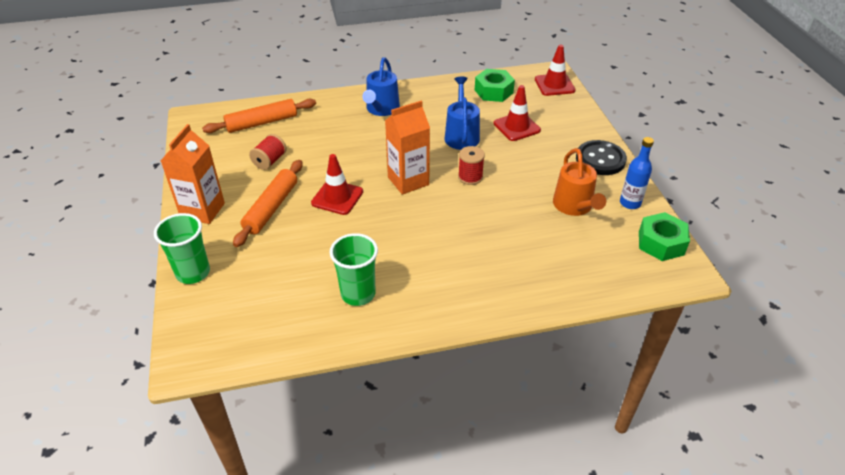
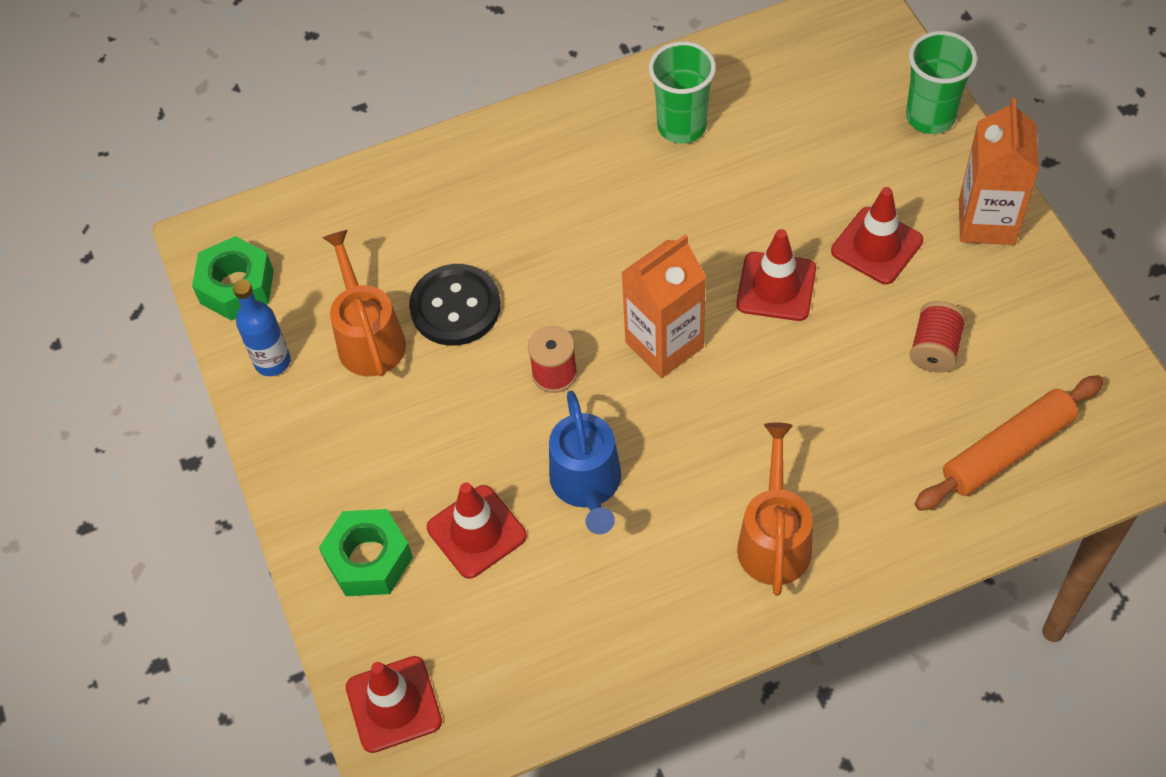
camera: 175 degrees right, 15 degrees up
(271, 208) = (876, 246): orange rolling pin -> red traffic cone
(381, 109) = (774, 540): blue watering can -> orange watering can
(493, 91) = (536, 651): green nut -> green nut (369, 559)
(600, 159) = (312, 463): black button -> black button (455, 307)

